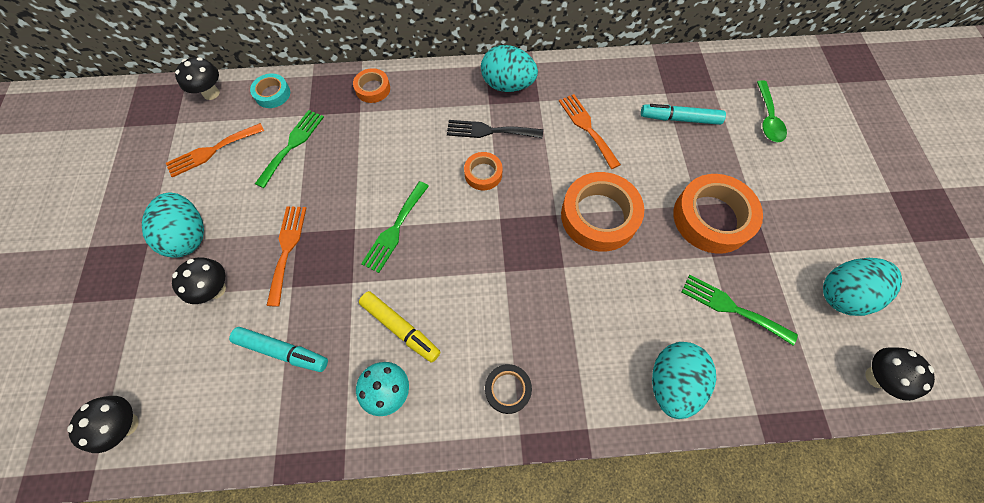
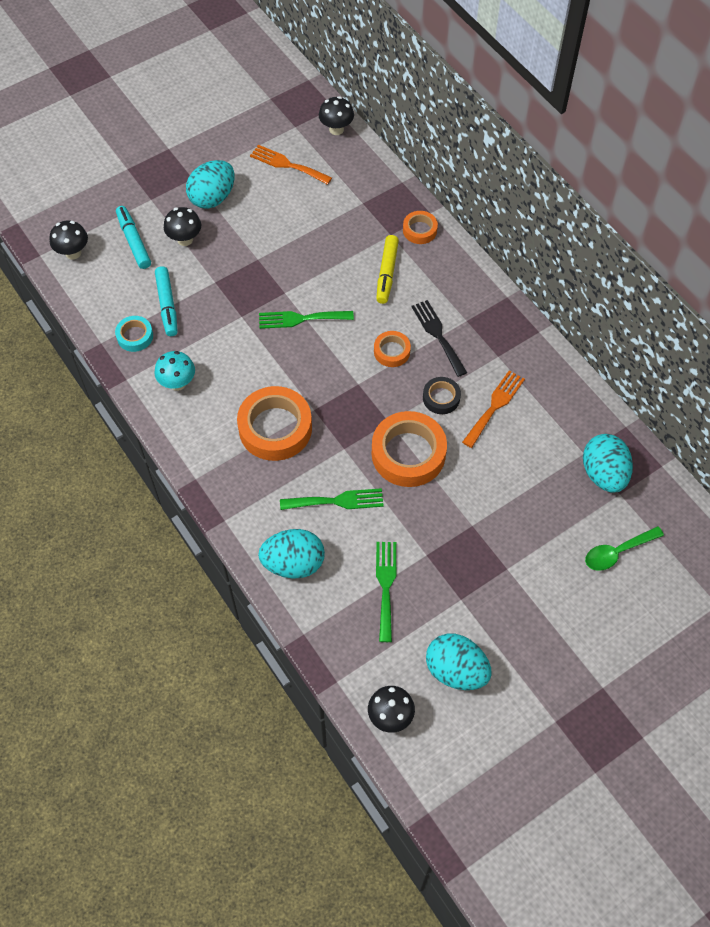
camera: 60 degrees right, 5 degrees down
(272, 94) = (364, 168): turquoise tape -> turquoise tape (135, 336)
(287, 249) = (241, 261): orange fork -> none
(292, 145) = (328, 210): green fork -> green fork (337, 501)
(400, 328) = (226, 365): yellow marker -> yellow marker (386, 273)
(507, 85) = (497, 324): turquoise egg -> turquoise egg (603, 474)
(507, 389) = (222, 455): black tape -> black tape (441, 398)
(679, 119) = (560, 476): turquoise marker -> turquoise marker (134, 241)
(711, 218) = (465, 541): orange tape -> orange tape (275, 428)

